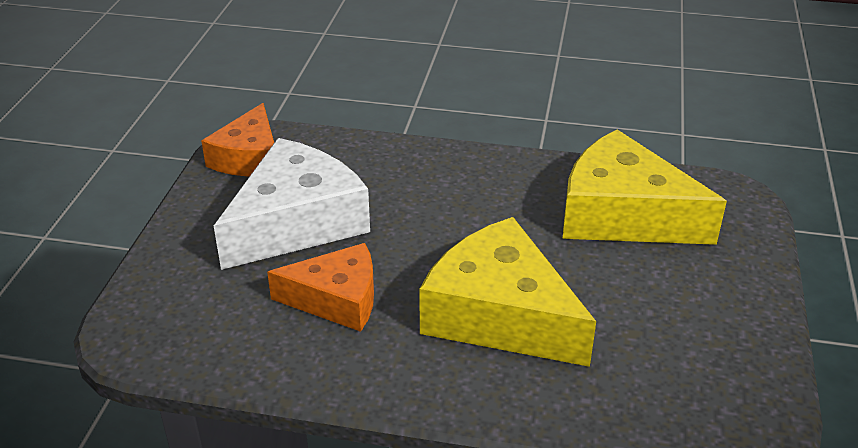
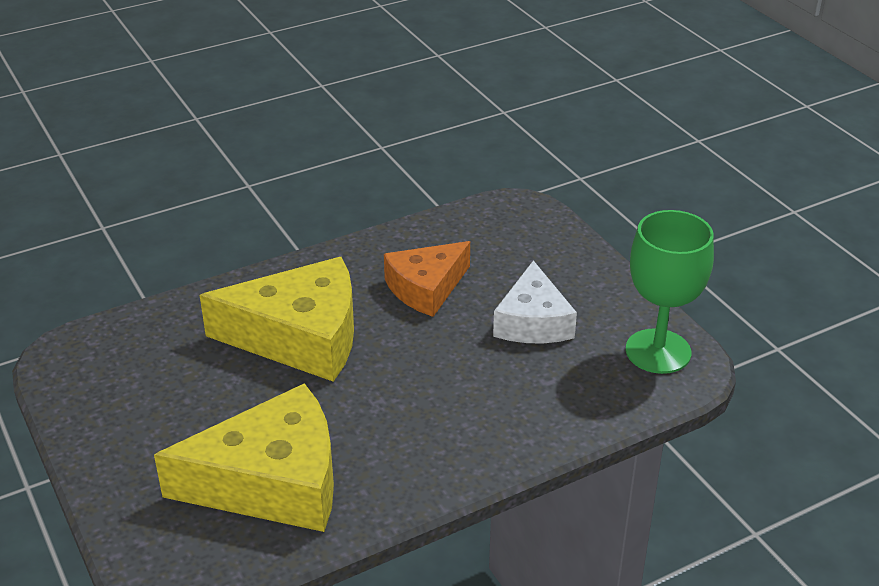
camera: 140 degrees right, 0 degrees up
(249, 158) = (658, 351): orange cheese -> green goblet
(296, 222) = (533, 322): white cheese -> white cheese, size x0.63

